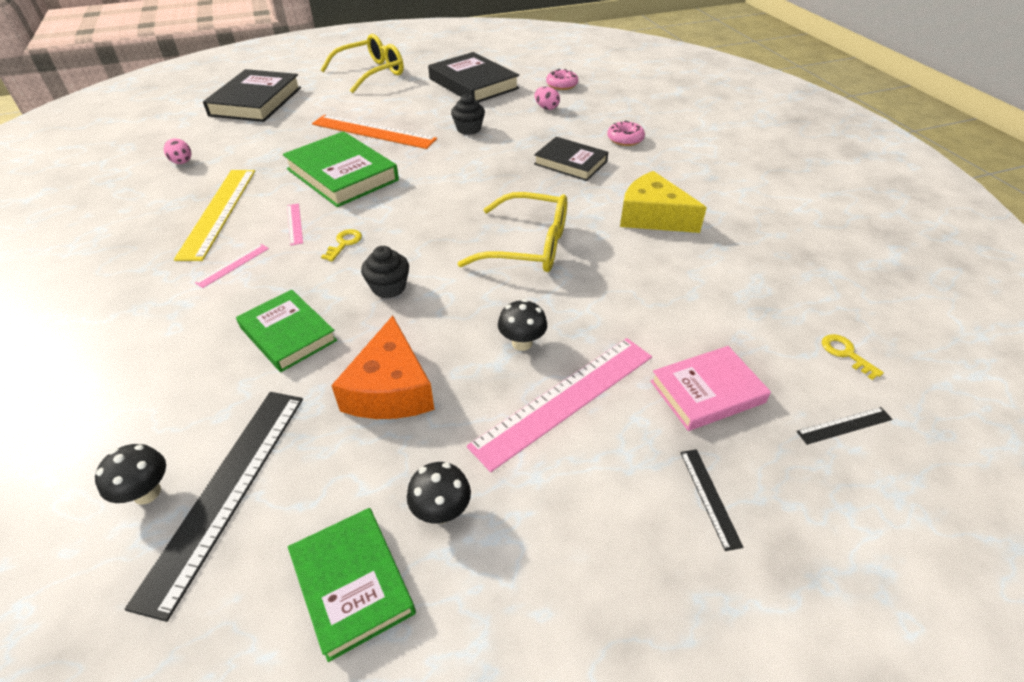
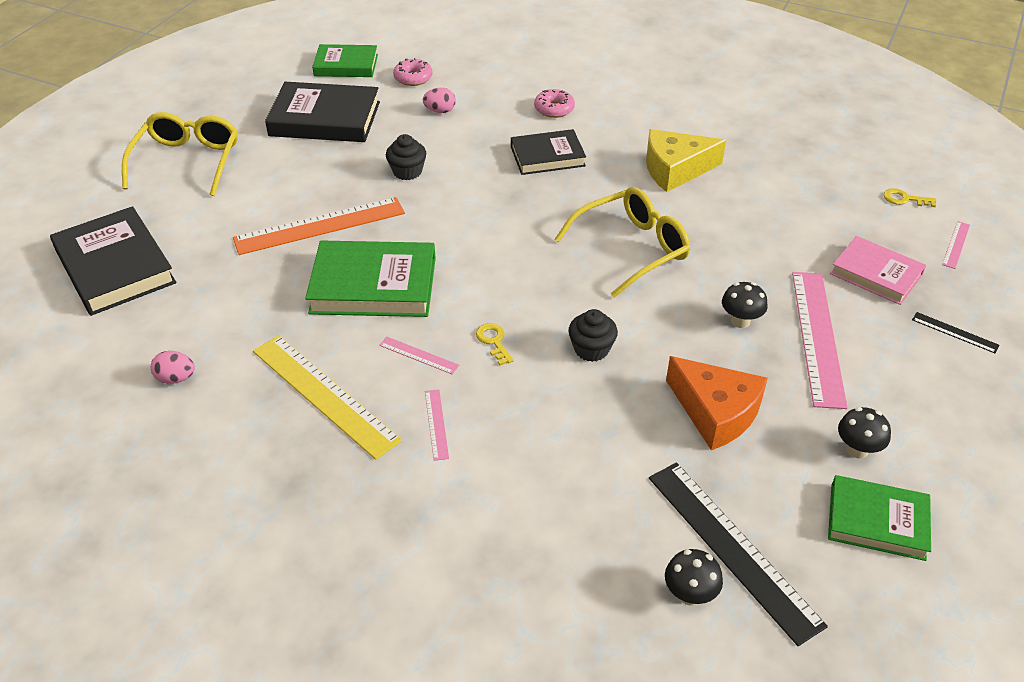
camera: 45 degrees left, 0 degrees up
(288, 334) = (584, 435): green book -> green book (346, 65)
(707, 392) = (876, 274): pink book -> pink book turned 75 degrees counterclockwise
(844, 425) = (956, 244): black ruler -> pink ruler

